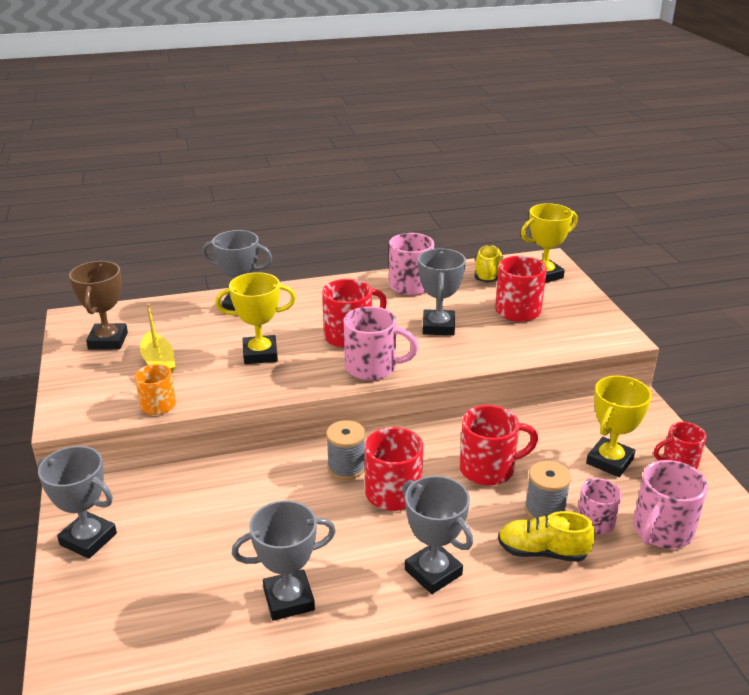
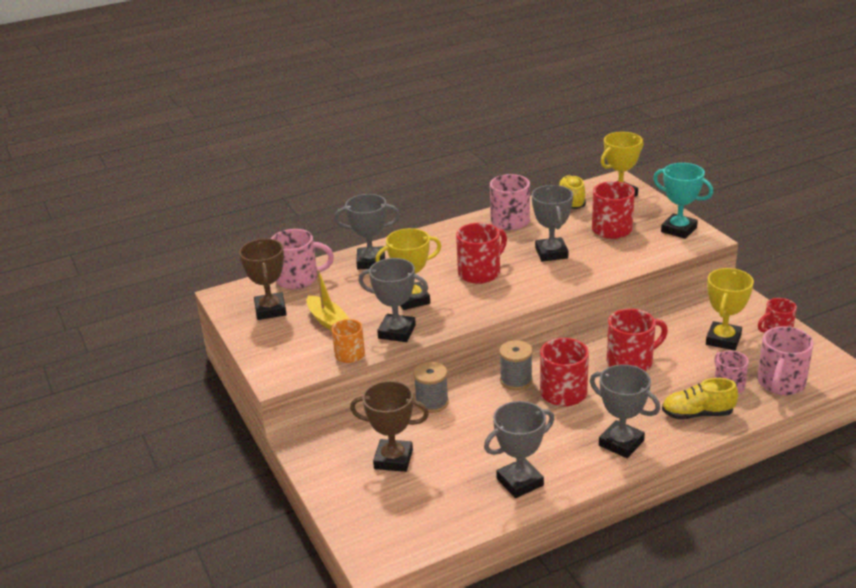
camera: 10 degrees left, 0 degrees up
(88, 539) = (334, 470): grey trophy -> grey trophy (397, 332)
(160, 539) = (393, 459): none -> brown trophy
(372, 367) = (513, 295): pink mug -> pink mug (299, 279)
(544, 510) = (687, 385): grey spool -> grey spool (432, 402)
(594, 323) = (679, 230): none -> turquoise trophy

